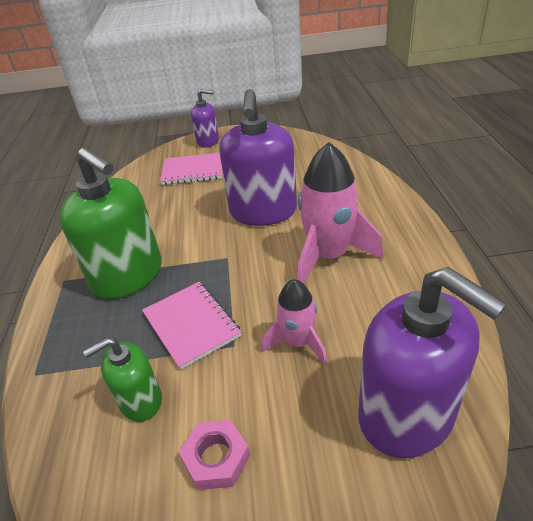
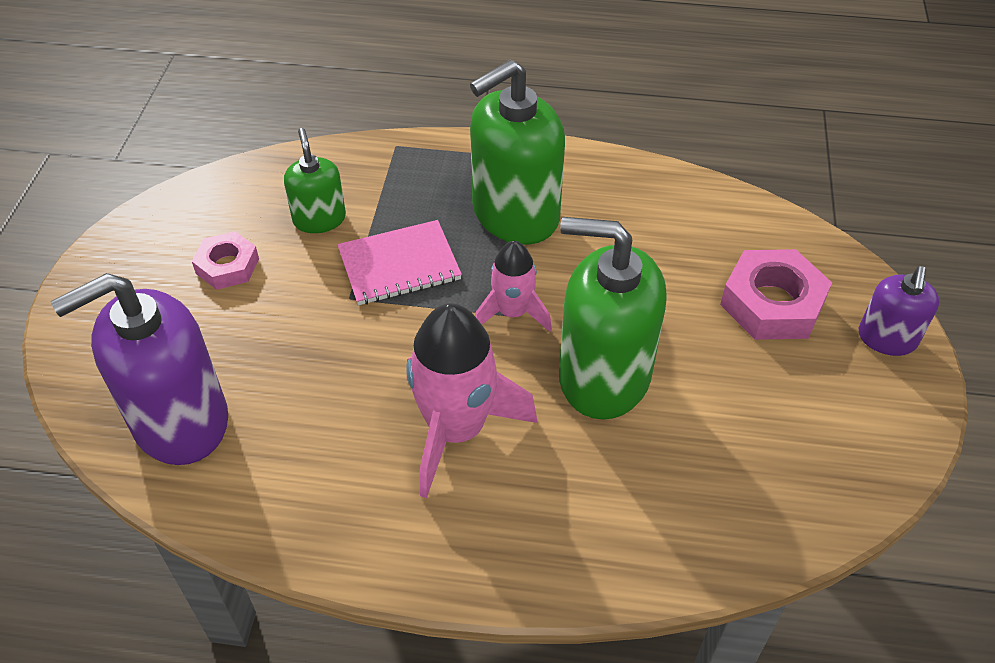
camera: 100 degrees right, 10 degrees up
(193, 170) = (772, 303): pink notebook -> pink nut
(263, 212) = (603, 376): purple soap dispenser -> green soap dispenser
(298, 342) = (321, 355): pink rocket -> pink rocket (512, 313)

